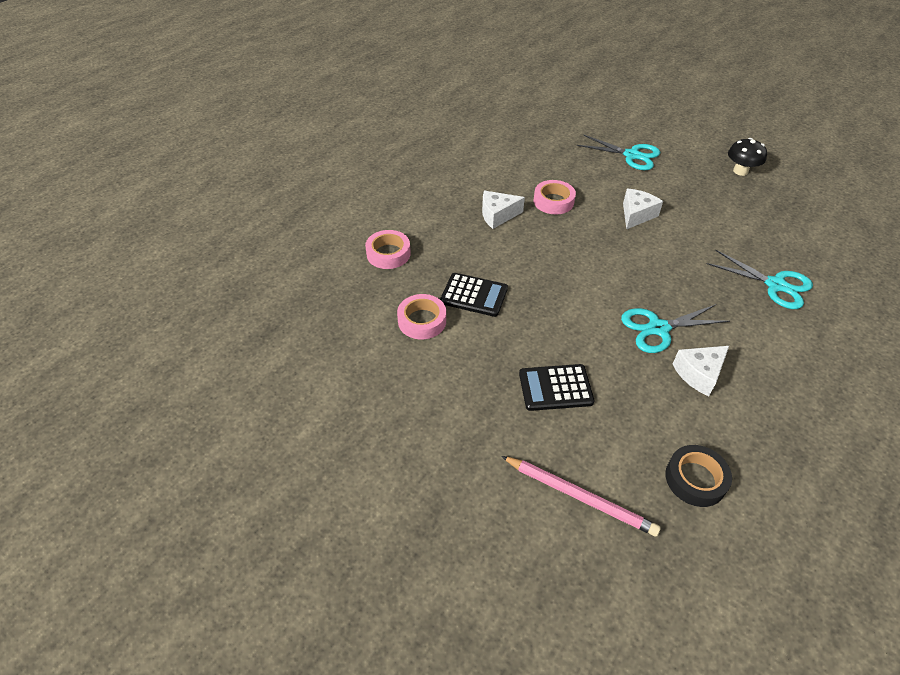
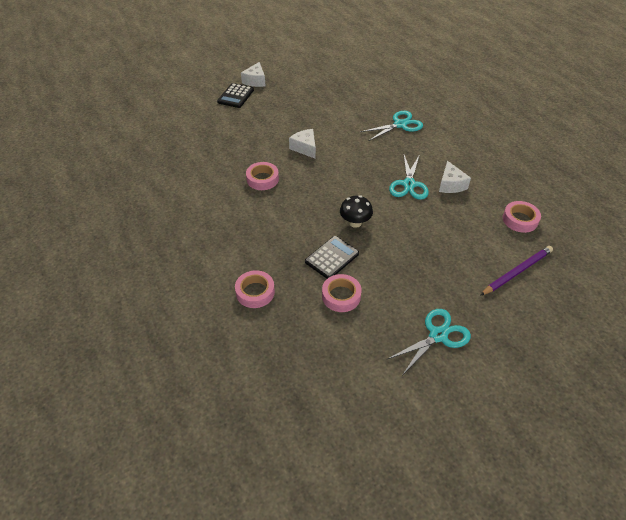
camera: 65 degrees left, 0 degrees up
(497, 215) = (256, 213): white cheese -> white cheese (255, 81)
(555, 388) = (434, 249): black calculator -> black calculator (235, 96)
(579, 496) = (517, 271): pink pencil -> purple pencil
(631, 155) = (243, 123): turquoise scissors -> turquoise scissors (438, 335)
(695, 479) = (520, 220): black tape -> pink tape
(740, 171) = (296, 88): black mushroom -> black mushroom (355, 222)

